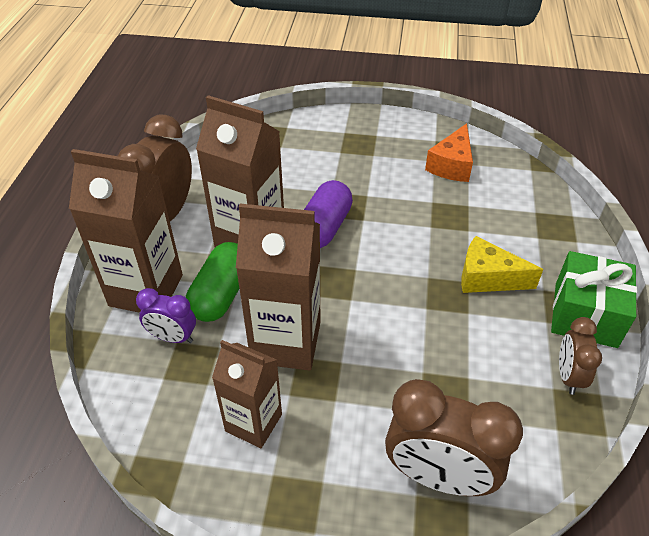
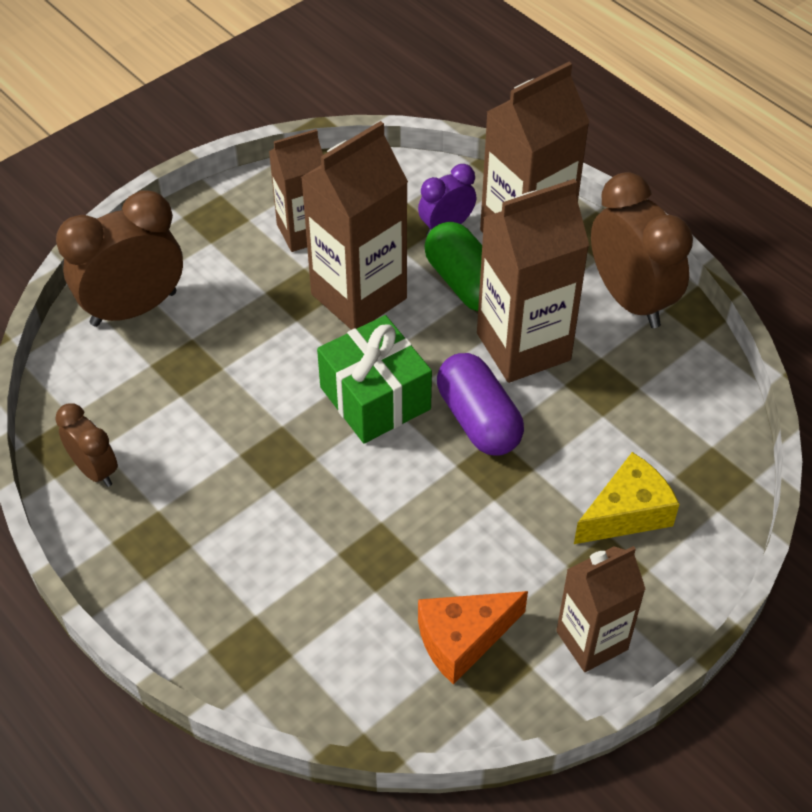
camera: 130 degrees right, 5 degrees up
(400, 131) = (592, 640): none -> brown carton
(451, 165) = (463, 639): orange cheese -> orange cheese turned 90 degrees counterclockwise
(487, 278) = (258, 509): yellow cheese -> yellow cheese (626, 513)
(585, 314) = (126, 552): green gift -> green gift (375, 398)

